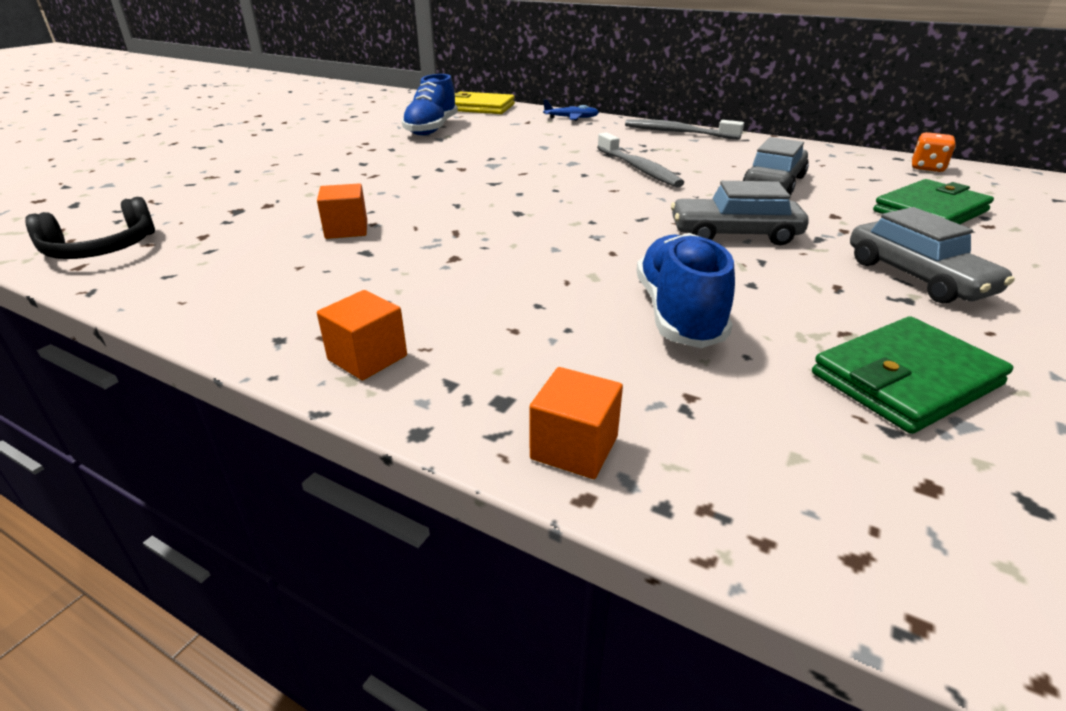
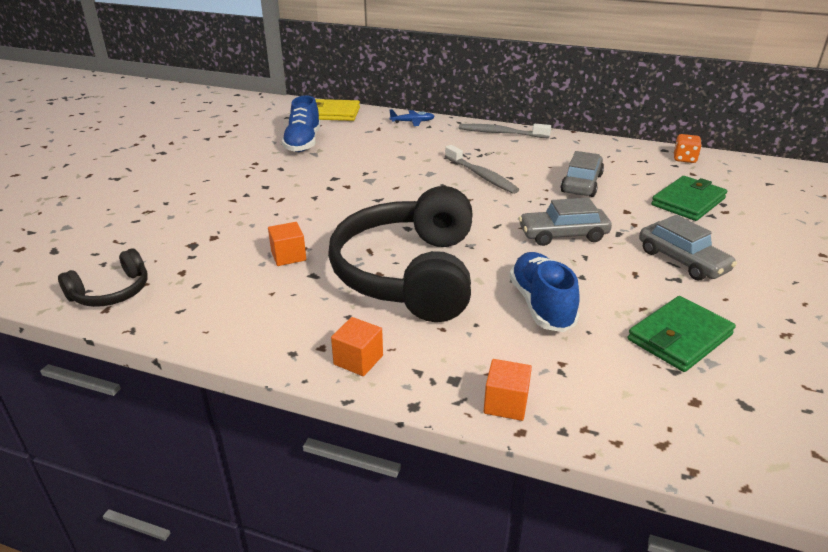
camera: 10 degrees left, 0 degrees up
(497, 260) = (409, 273): none -> black headphones

